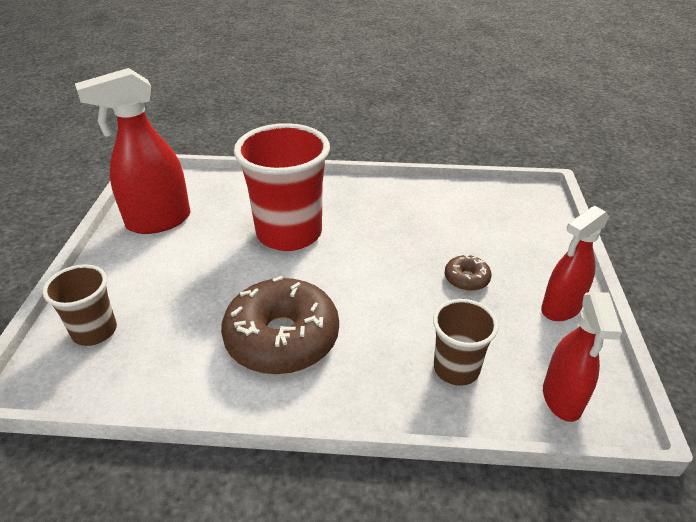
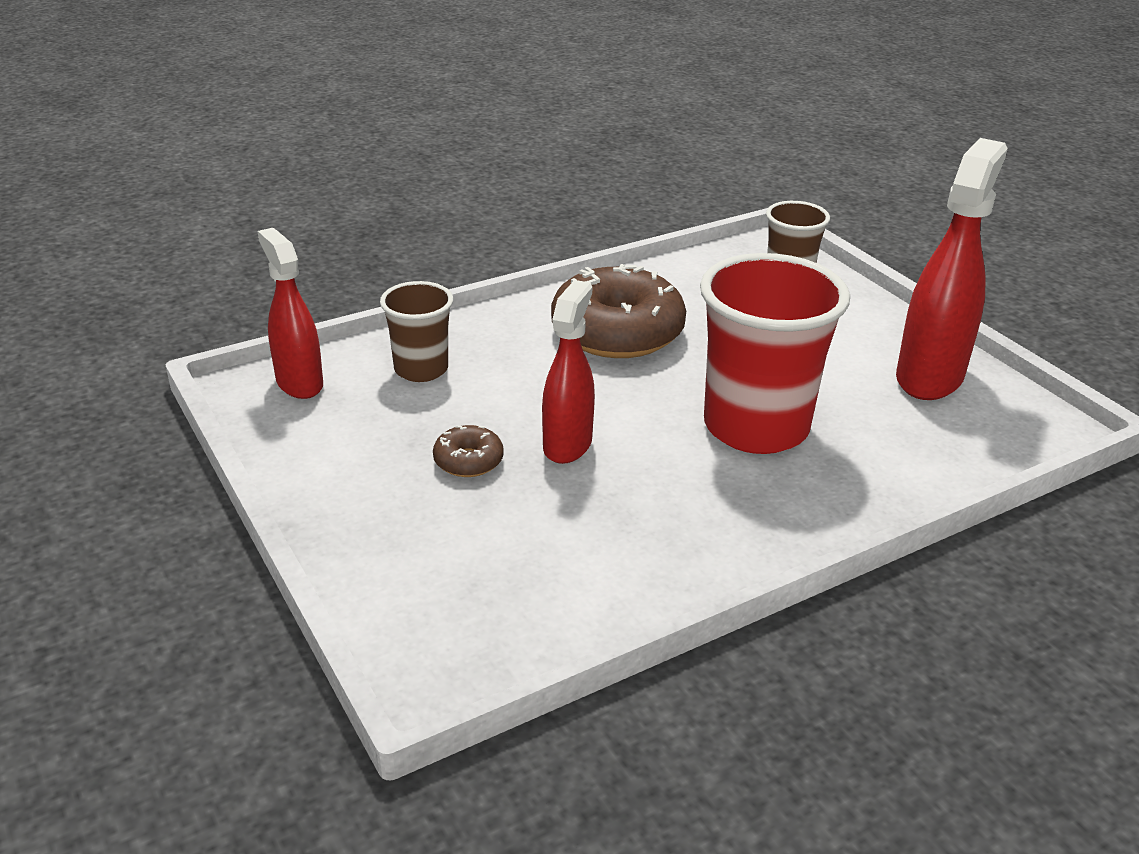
camera: 145 degrees right, 5 degrees down
(560, 309) = (324, 470): red spray bottle -> red spray bottle (568, 444)

